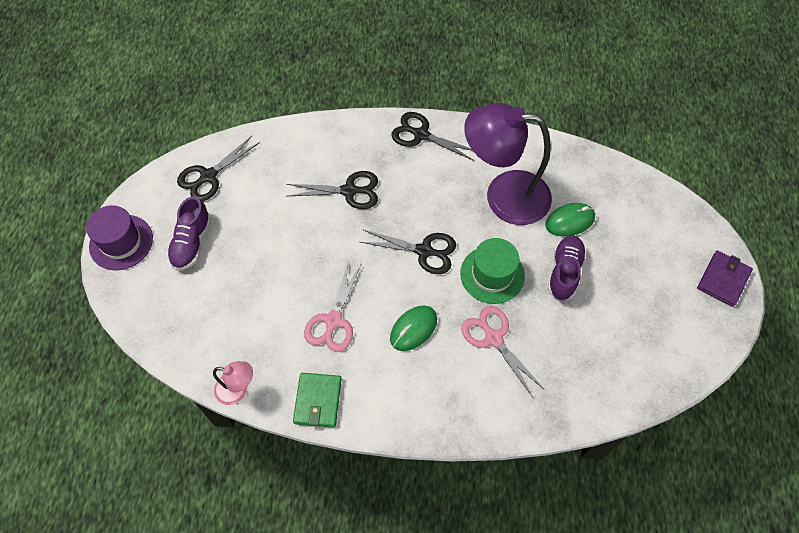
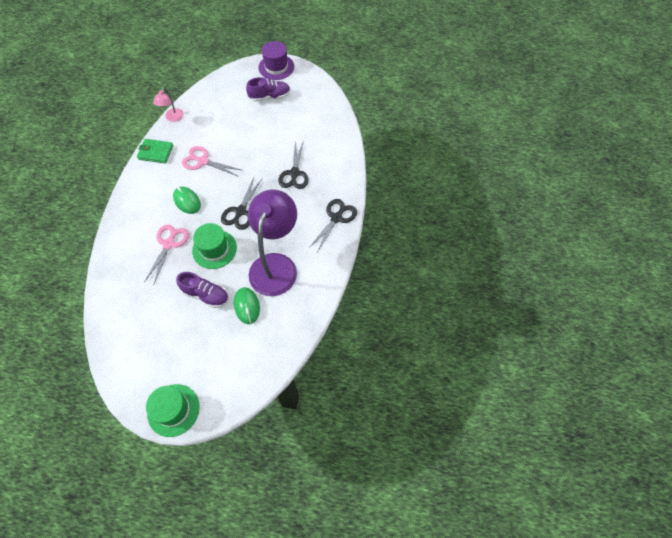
camera: 95 degrees right, 0 degrees up
(192, 243) = (270, 97): purple shoe -> purple shoe turned 150 degrees clockwise
(208, 176) = (316, 103): black scissors -> none
(493, 338) = (169, 244): pink scissors -> pink scissors turned 45 degrees counterclockwise
(723, 280) = (173, 410): purple wallet -> green hat

